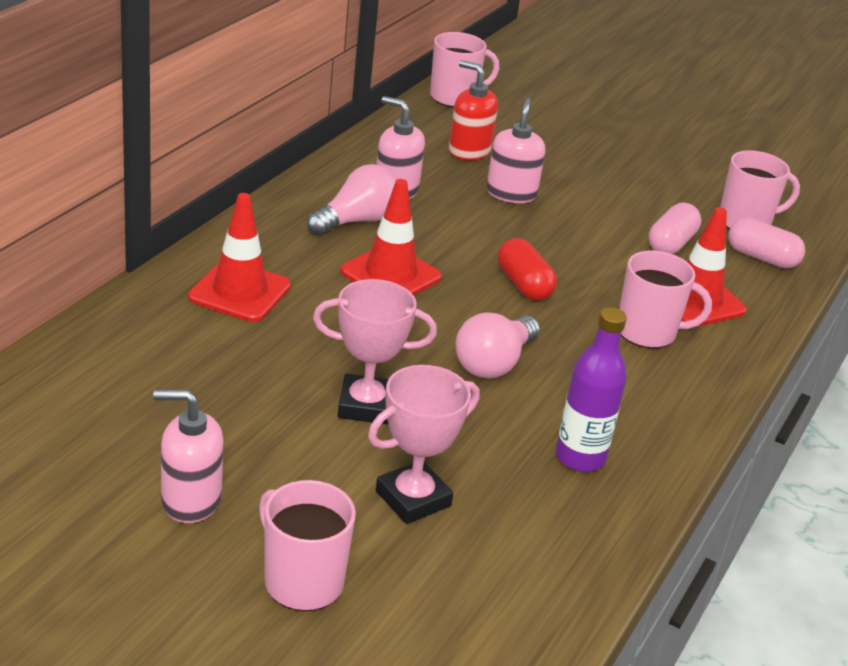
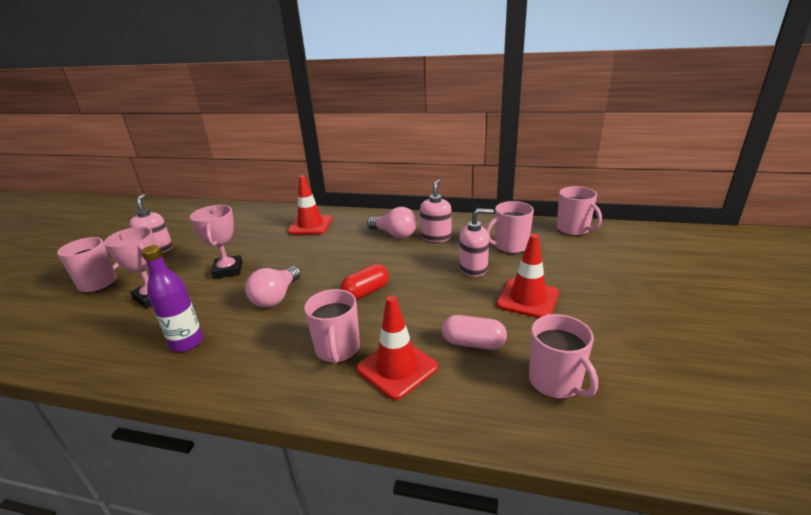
camera: 80 degrees right, 5 degrees down
(390, 274) = (349, 252): red traffic cone -> red traffic cone (527, 299)
(469, 151) = (510, 246): red soap dispenser -> pink mug
(493, 363) = (276, 297): pink light bulb -> pink light bulb turned 90 degrees counterclockwise
(761, 258) = (499, 400): pink capsule -> none

